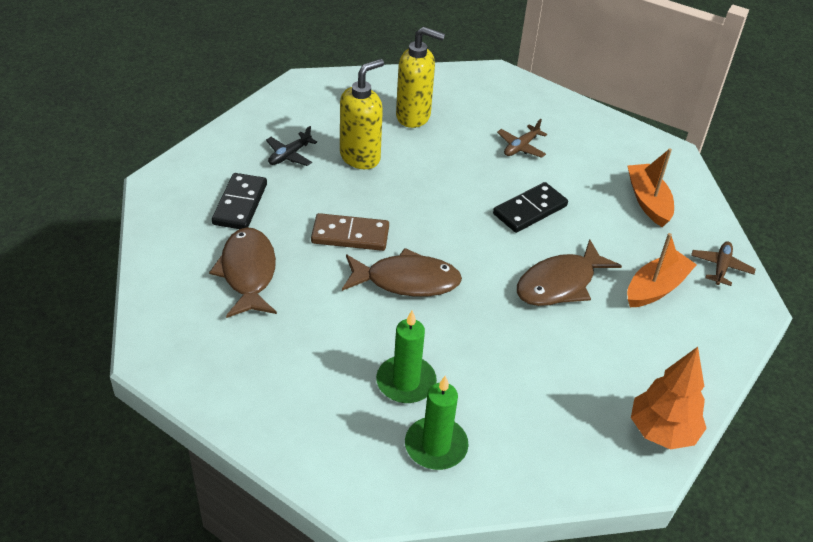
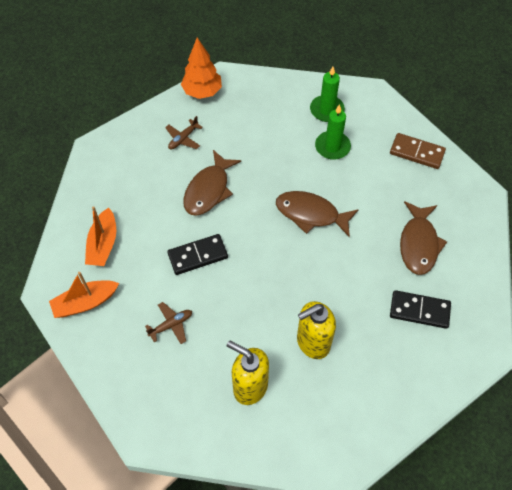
camera: 160 degrees left, 15 degrees up
(240, 204) = (419, 310): black domino -> black domino turned 75 degrees clockwise
(289, 155) = (373, 359): black plane -> none
(350, 235) = (340, 261): brown domino -> brown domino (417, 153)
(560, 284) = (209, 190): brown fish -> brown fish turned 135 degrees clockwise
(656, 288) = (147, 173): orange boat -> orange boat (85, 303)
(720, 267) = (93, 179): brown plane -> brown plane (183, 139)

